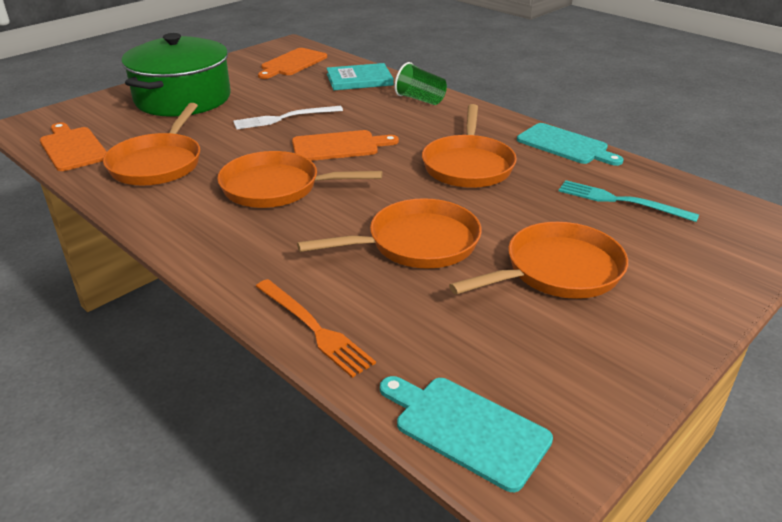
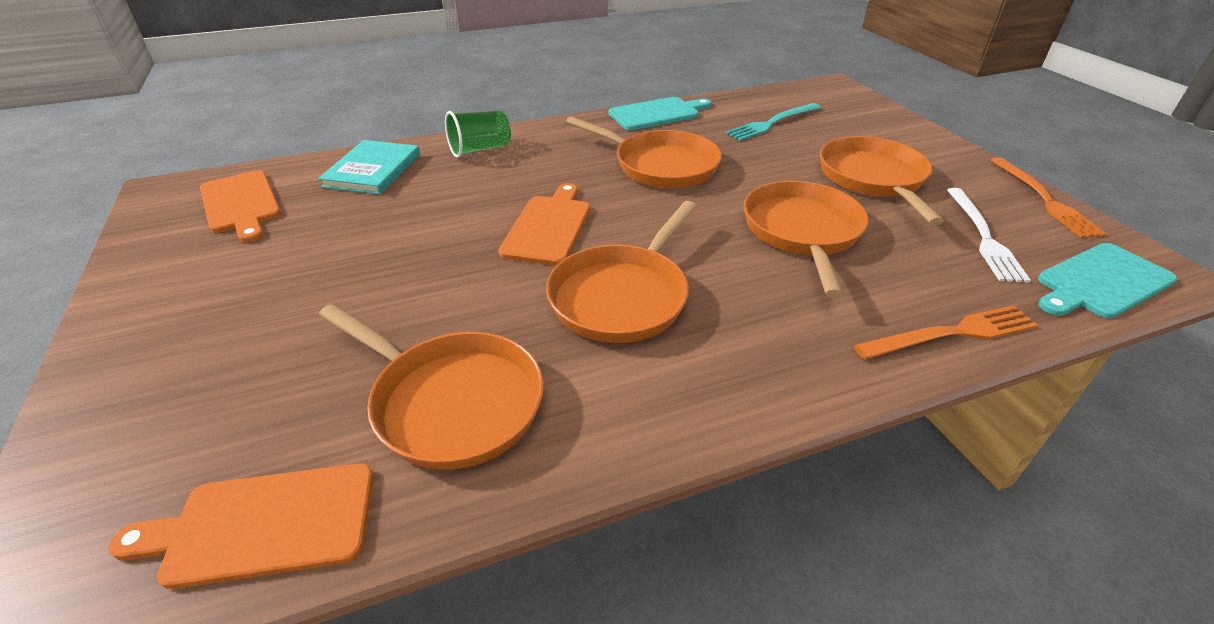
camera: 65 degrees left, 5 degrees up
(183, 98) = (220, 333): green pot -> none
(284, 118) = (422, 249): white fork -> white fork (983, 236)
(635, 394) = (1044, 199): none -> orange fork

